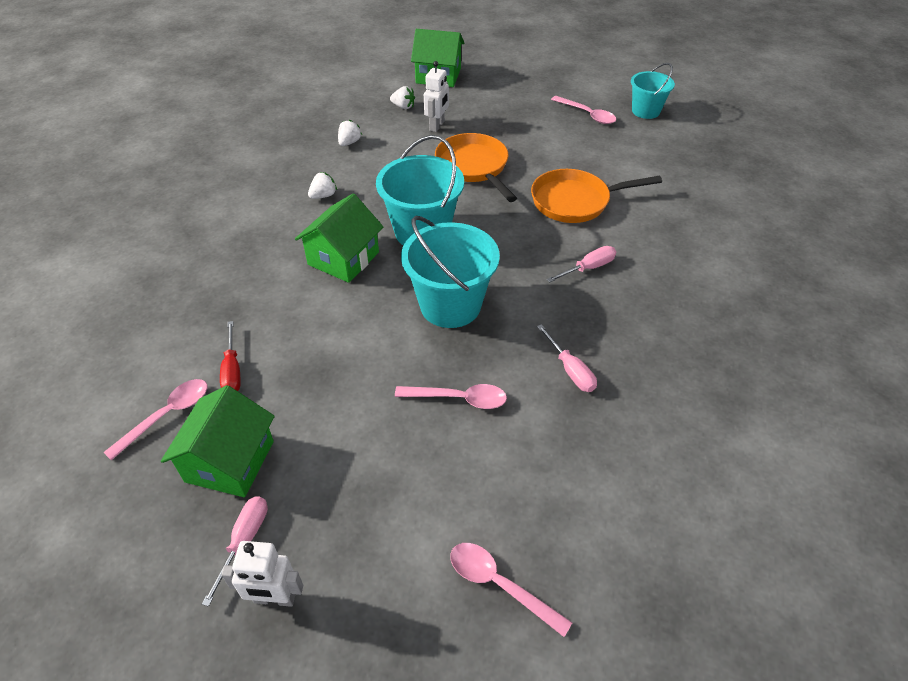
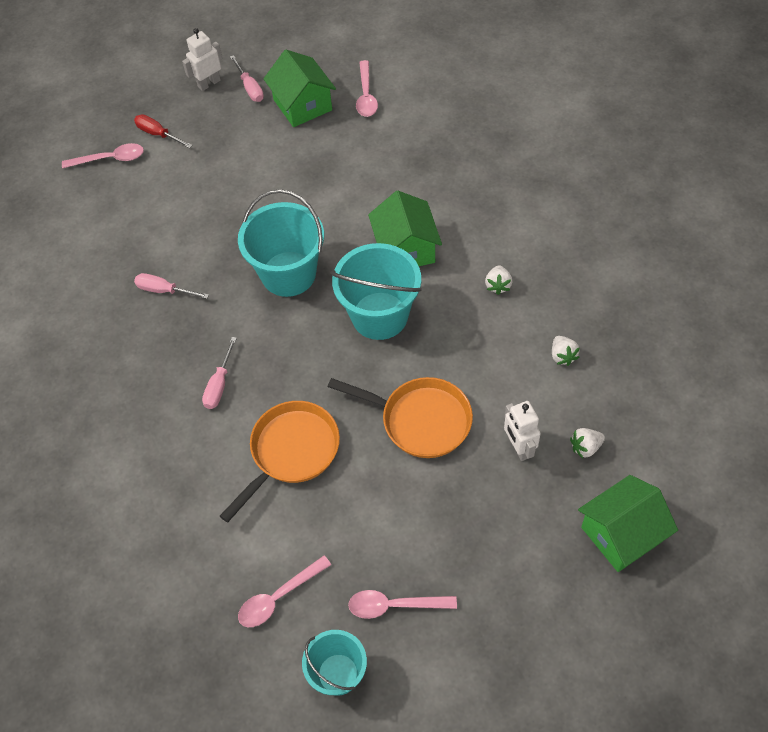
camera: 140 degrees right, 10 degrees up
(232, 370) = (367, 137): red screwdriver -> red screwdriver (158, 134)
(459, 399) = (217, 221): pink spoon -> pink spoon (278, 597)

